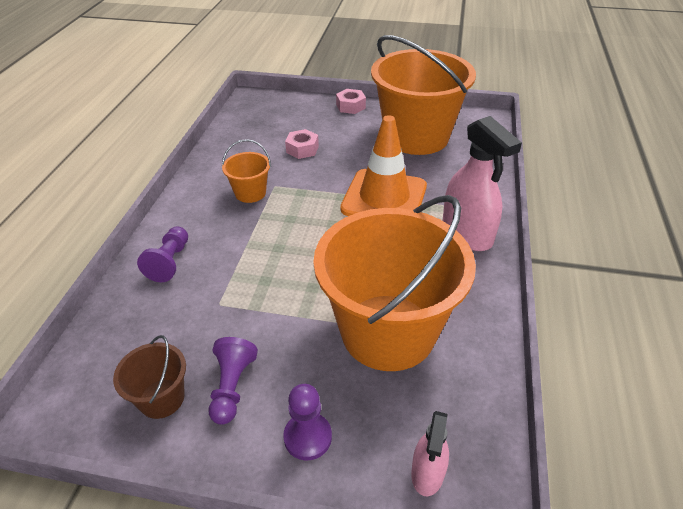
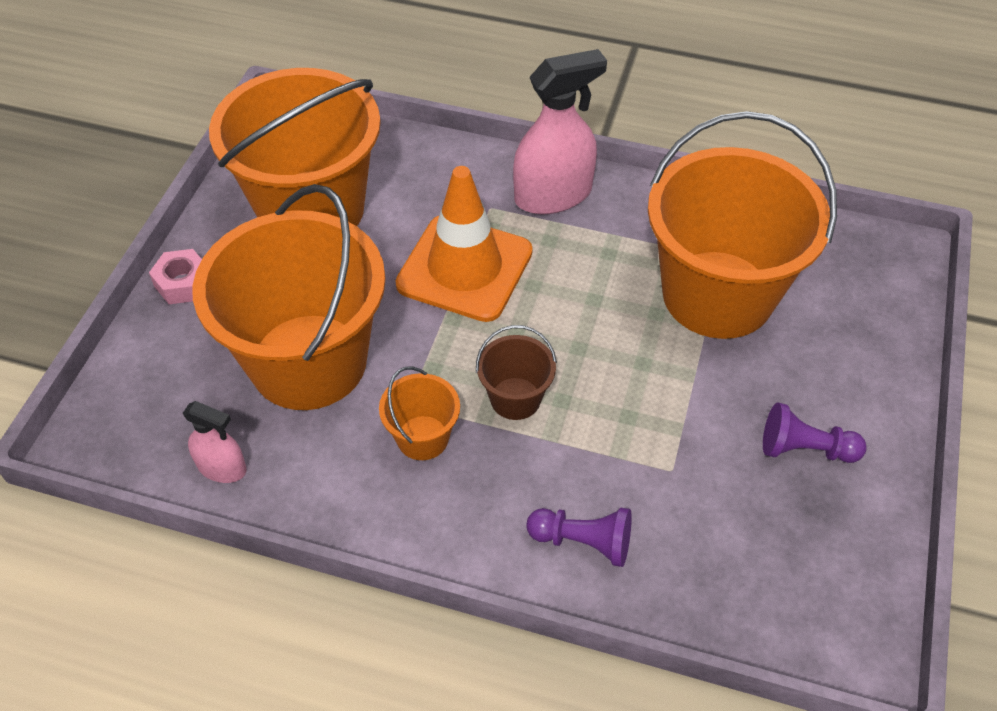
camera: 85 degrees left, 10 degrees up
(162, 398) = (826, 523): brown bucket -> brown bucket (515, 398)
(302, 149) = (308, 361): pink nut -> orange bucket
(307, 437) = (861, 377): purple pawn -> none
(427, 473) = (887, 286): pink spray bottle -> pink spray bottle (222, 467)

